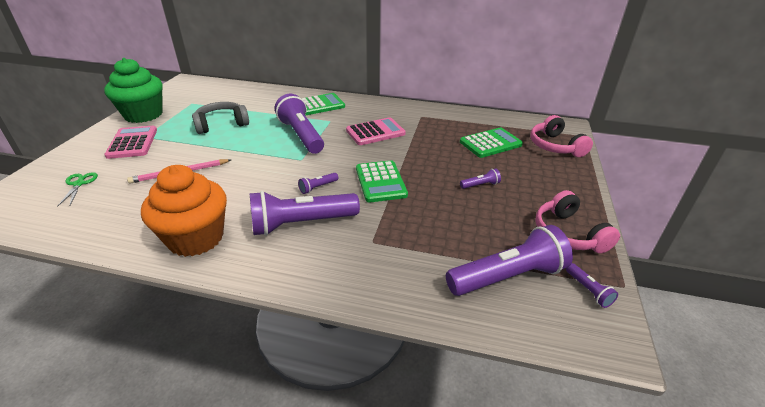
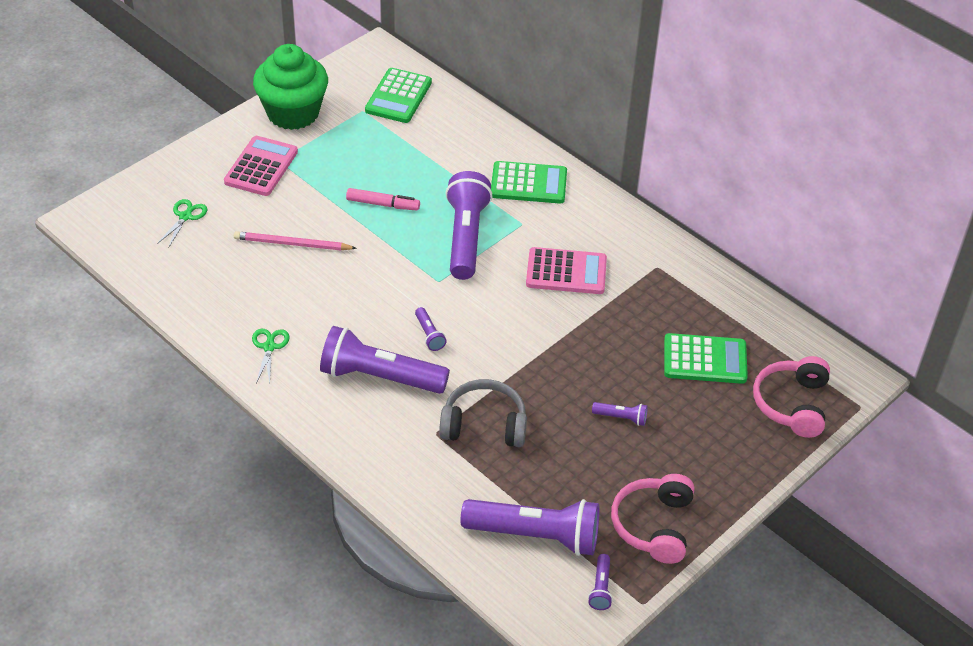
camera: 30 degrees right, 10 degrees up
(196, 238) = (269, 347): orange cupcake -> green scissors
(221, 124) = (379, 173): grey headphones -> grey headphones (484, 425)
(234, 136) = (383, 204): none -> pink marker
(318, 187) = (429, 334): purple flashlight -> purple flashlight turned 105 degrees counterclockwise
(380, 182) = (506, 359): green calculator -> green calculator (398, 96)

